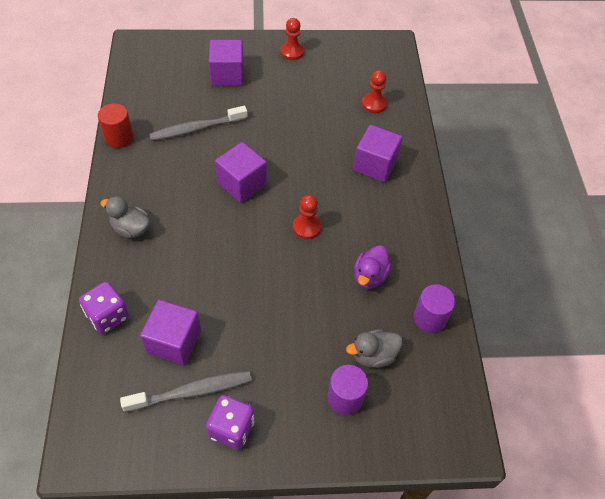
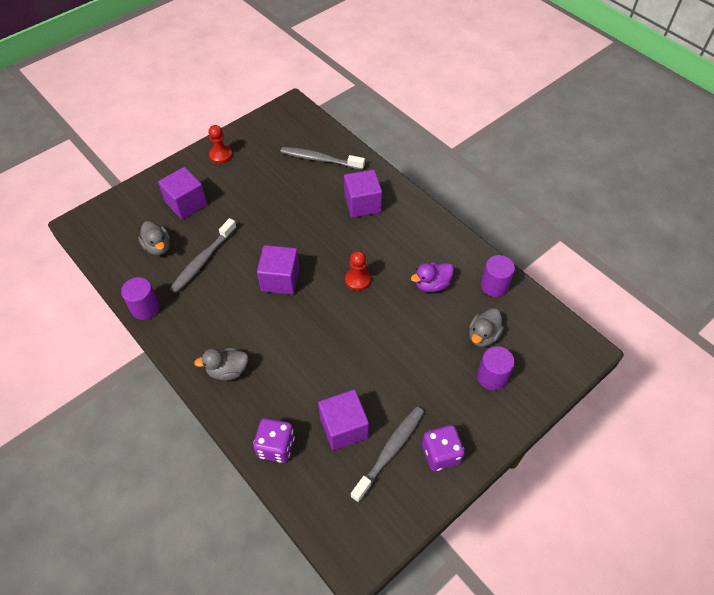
camera: 35 degrees left, 0 degrees up
(119, 138) = (145, 308): red cylinder -> purple cylinder
(173, 96) = (158, 247): none -> grey duck
(370, 276) = (432, 285): purple duck -> purple duck turned 75 degrees clockwise
(374, 104) = (320, 159): red pawn -> grey toothbrush

